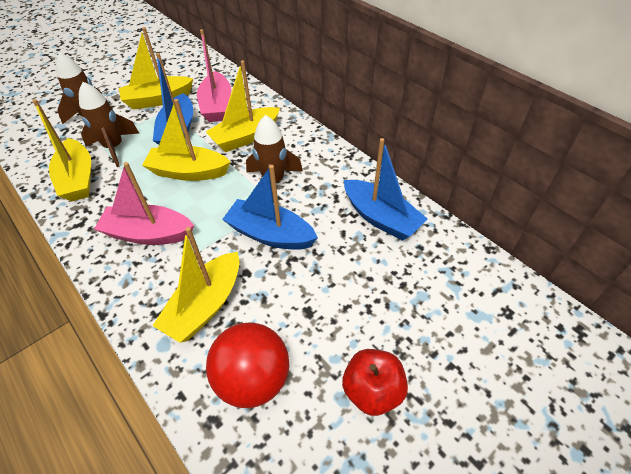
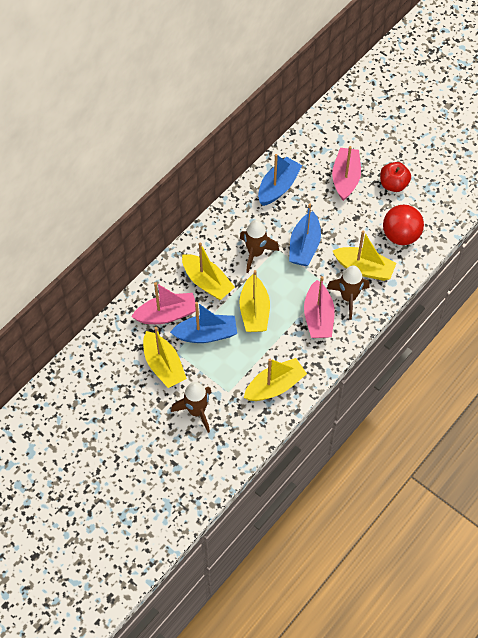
camera: 100 degrees left, 10 degrees up
(114, 148) = (235, 375): brown rocket -> brown rocket (348, 298)
(392, 309) = (345, 178): none -> pink boat

